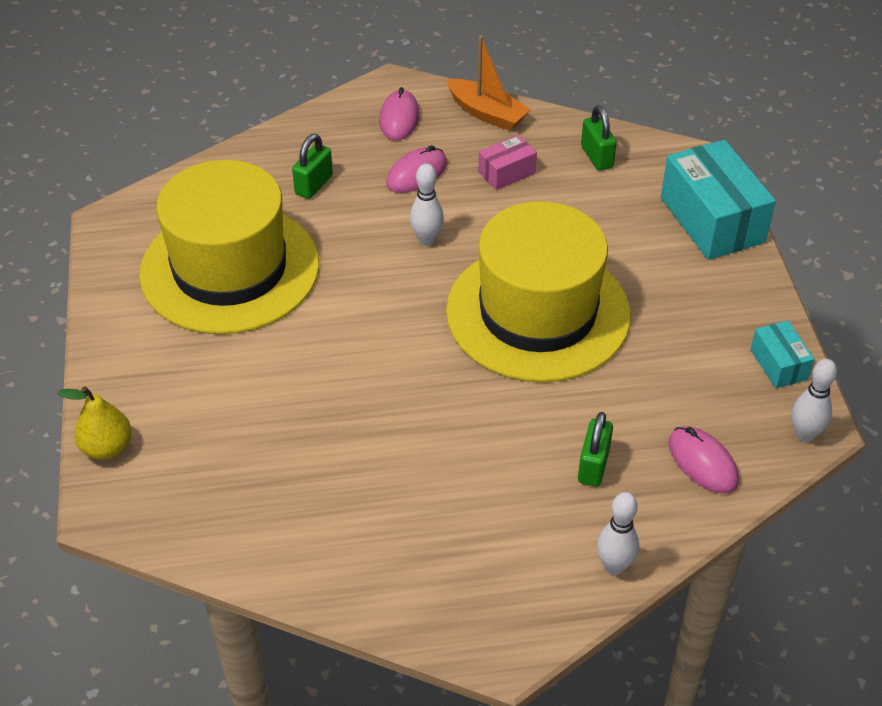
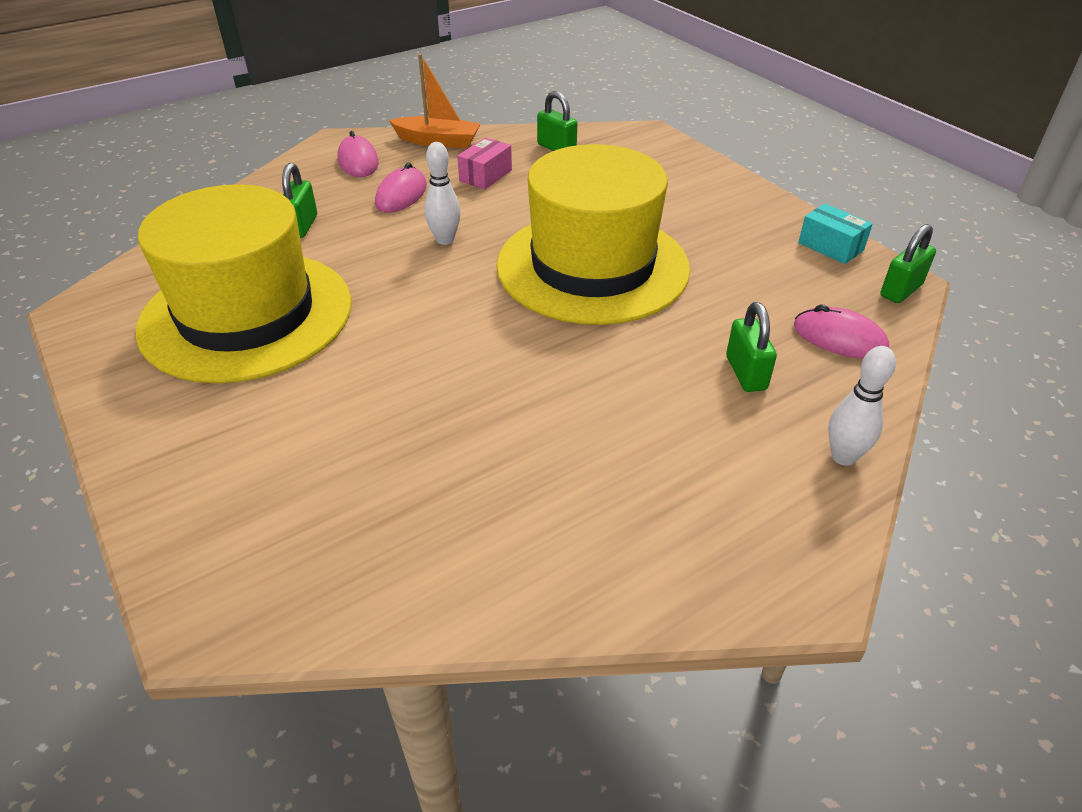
camera: 25 degrees left, 5 degrees down
(107, 448) = (174, 541): yellow pear -> none
(712, 220) = (686, 166): turquoise box -> none
(804, 434) = (901, 290): white bowling pin -> green padlock

